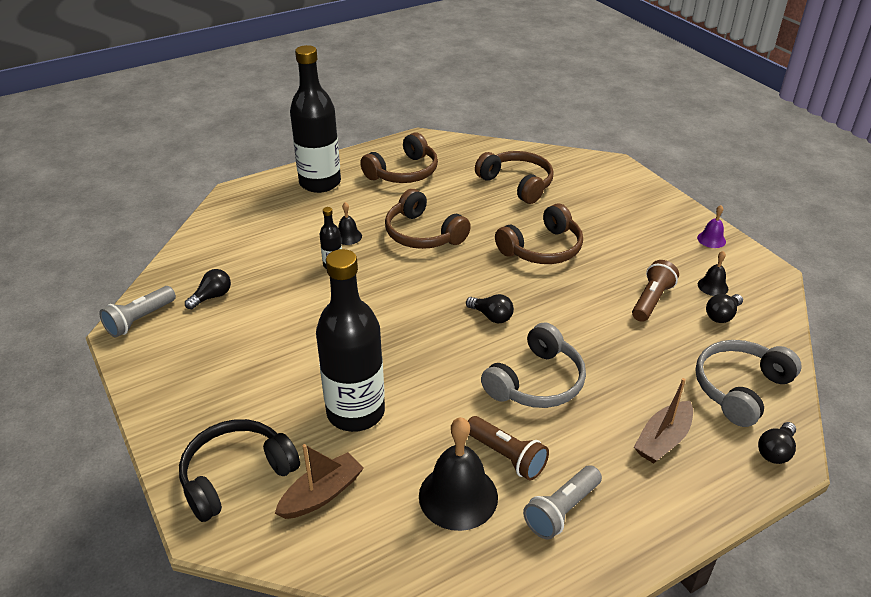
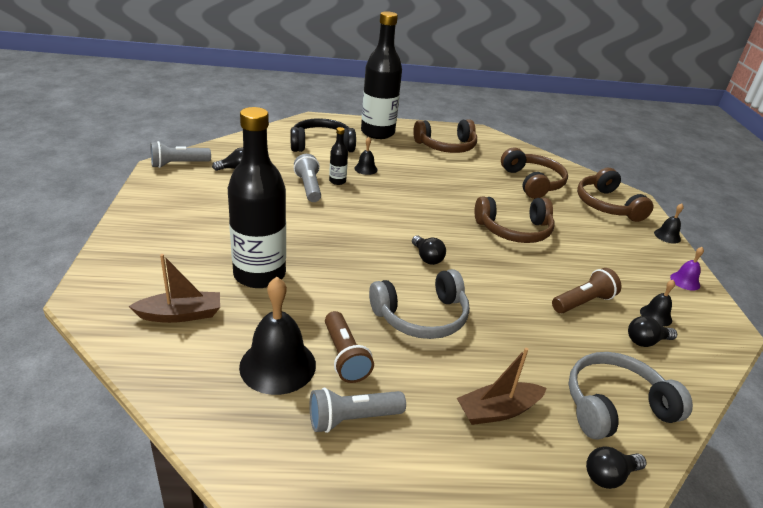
camera: 25 degrees right, 5 degrees down
(236, 475) = (138, 276): black headphones -> black headphones (321, 145)
(311, 286) = (309, 187): none -> grey flashlight
(423, 234) = (423, 187): brown headphones -> brown headphones (607, 205)
(668, 196) = (667, 236): none -> black bell

